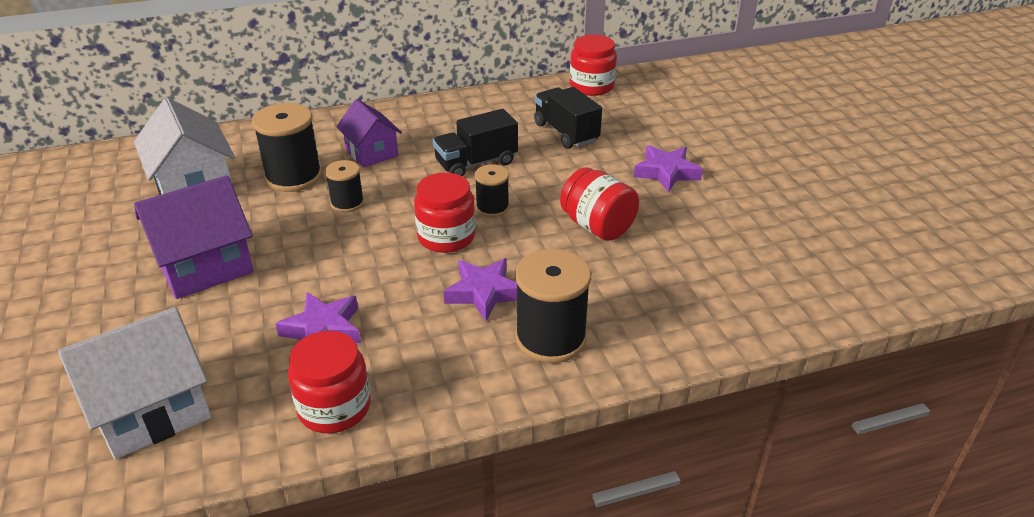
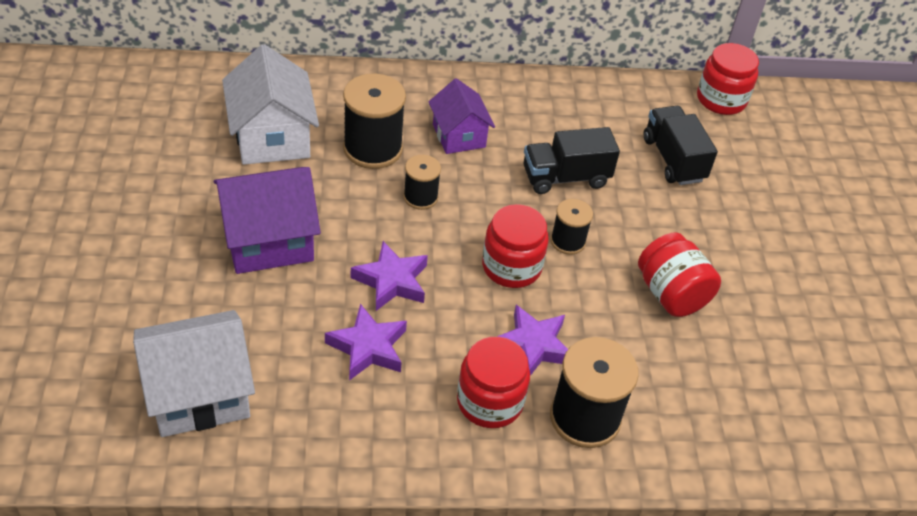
camera: 10 degrees right, 10 degrees up
(334, 407) = (362, 437): red jar -> red jar (490, 401)
(666, 172) = (767, 242): purple star -> purple star (391, 281)

